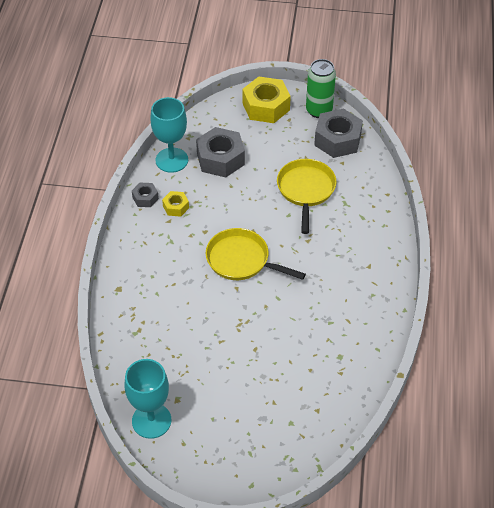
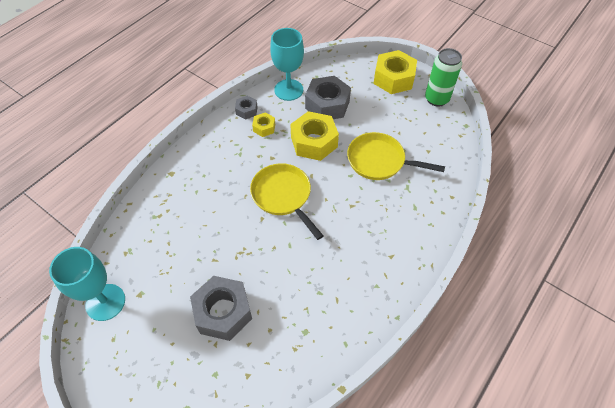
camera: 30 degrees right, 5 degrees up
(233, 199) = (314, 142): none -> yellow nut
(306, 190) = (379, 161): yellow pan -> yellow pan turned 105 degrees counterclockwise
(337, 140) = (437, 130): grey nut -> grey nut (223, 312)

